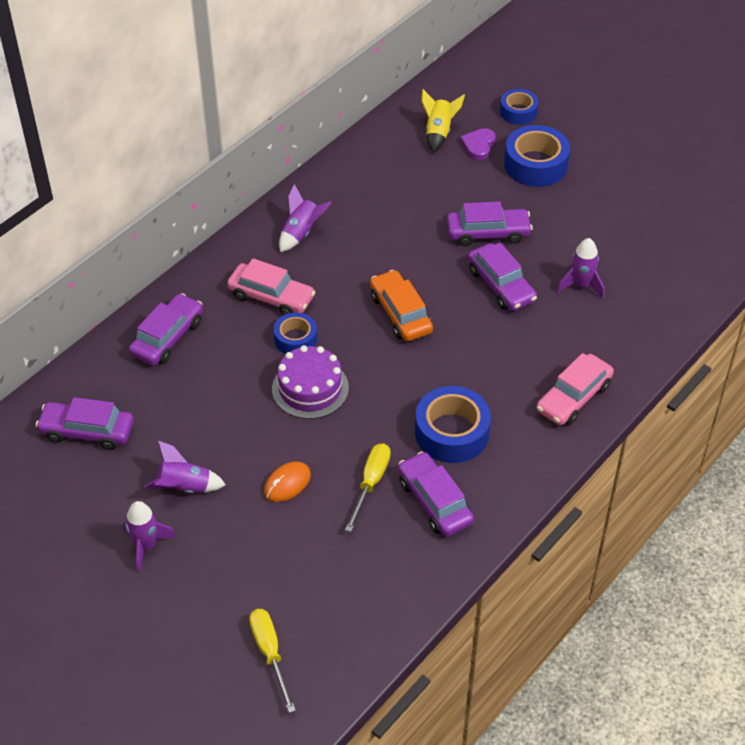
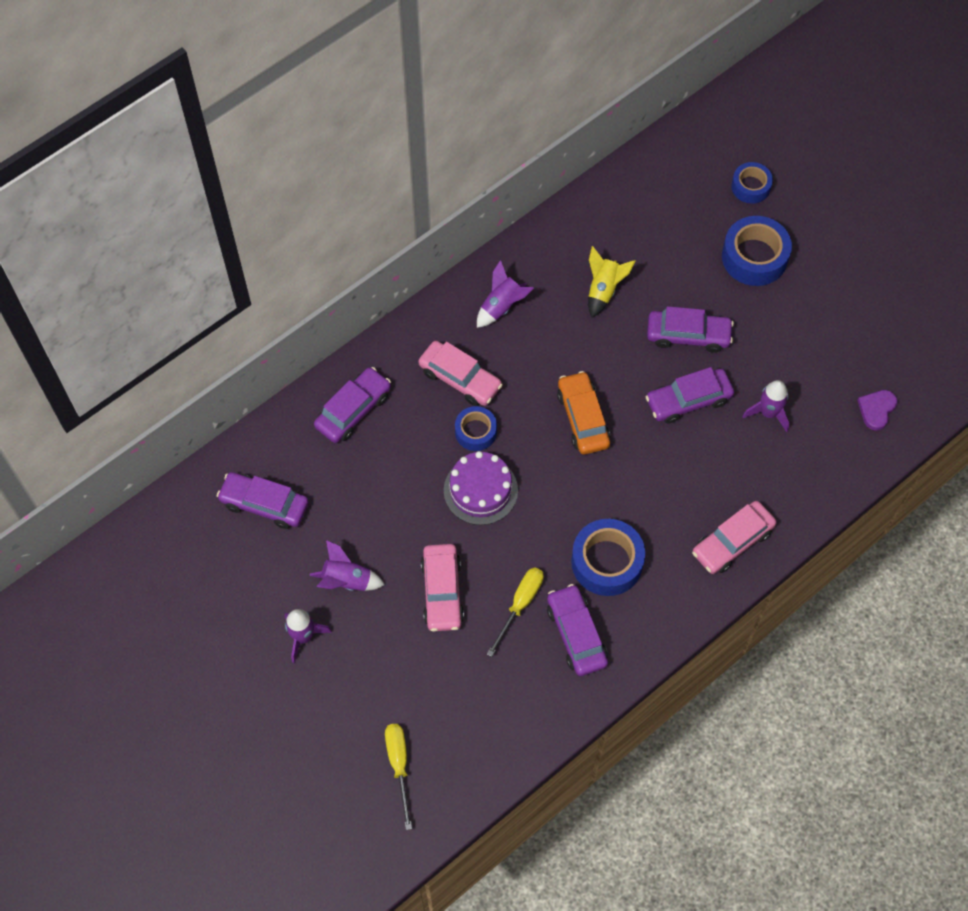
camera: 10 degrees right, 15 degrees up
(287, 483) = (442, 592): orange mouse -> pink car
(438, 133) = (662, 201): yellow rocket -> yellow rocket (603, 290)
(478, 145) = (700, 224): purple heart -> purple heart (876, 410)
(501, 285) = (688, 400): purple car -> purple car turned 90 degrees clockwise

